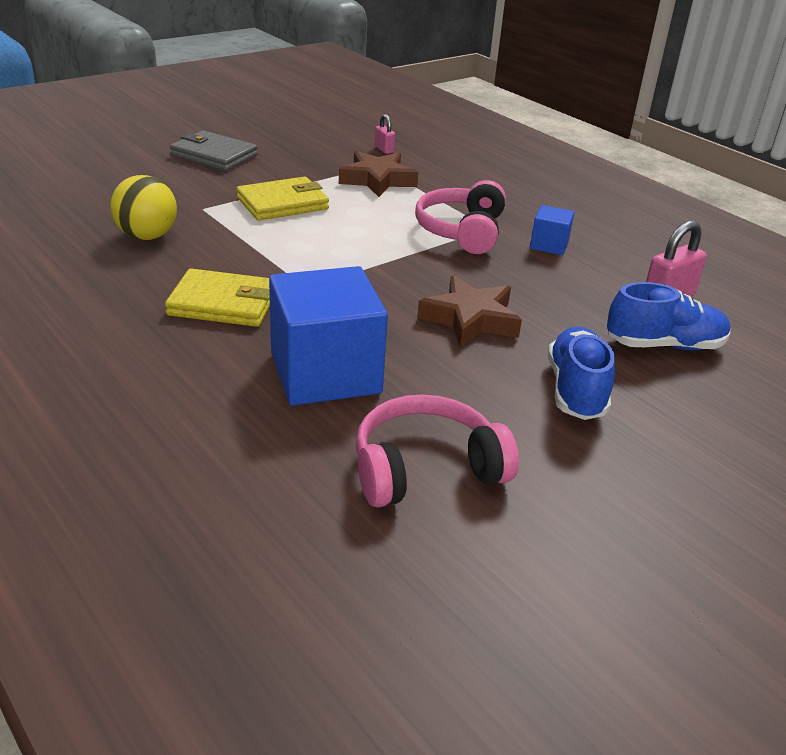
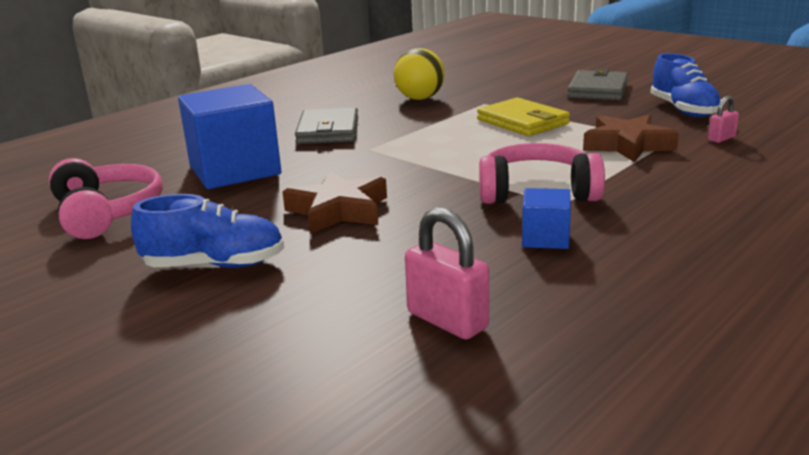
camera: 85 degrees right, 10 degrees down
(223, 303) = (328, 131): yellow wallet -> grey wallet
(664, 345) = (317, 316): blue shoe -> blue shoe (683, 110)

